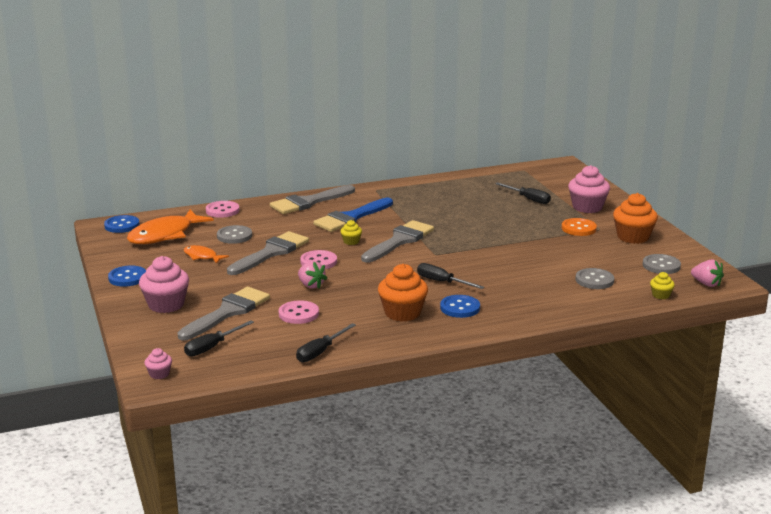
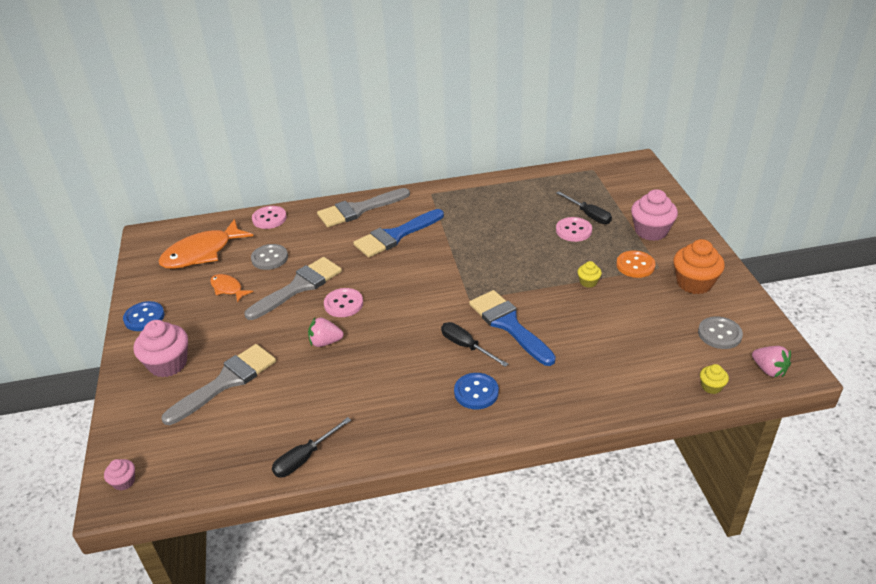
camera: 10 degrees right, 15 degrees up
(122, 225) = (165, 236): blue button -> none
(212, 347) = (193, 439): black screwdriver -> none
(298, 314) = (299, 389): pink button -> pink button (573, 230)
(311, 285) = (325, 342): pink strawberry -> pink strawberry turned 120 degrees clockwise
(351, 241) = (386, 273): yellow cupcake -> yellow cupcake (588, 282)
(399, 241) = (436, 275): grey brush -> none
(402, 313) = (411, 396): orange cupcake -> none
(476, 268) = (509, 325): none -> blue brush
(594, 280) = (638, 354): grey button -> none

